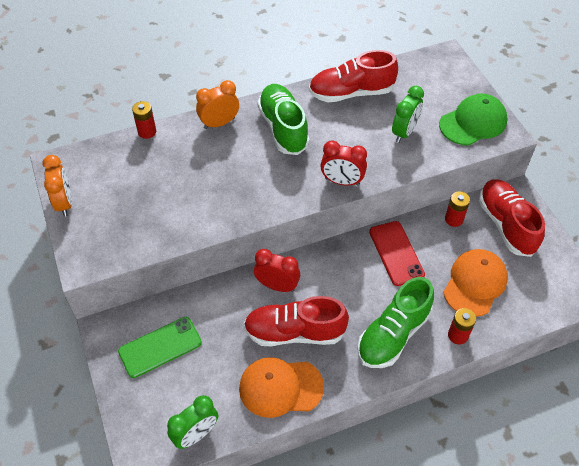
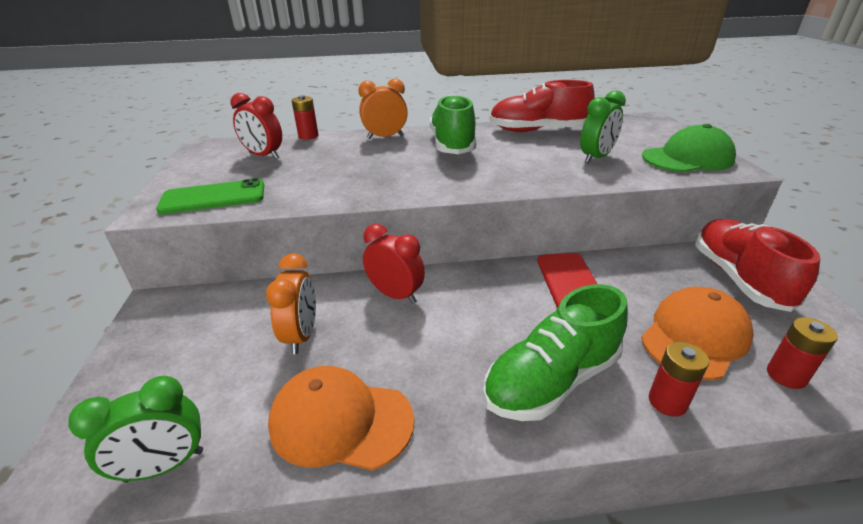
camera: 15 degrees right, 20 degrees down
(65, 203) = (183, 168): orange clock -> orange clock (301, 335)
(160, 347) = (204, 335): green phone -> green phone (213, 197)
(294, 332) = (396, 350): red shoe -> none
(342, 181) = (507, 183): red clock -> red clock (264, 156)
(454, 219) = (658, 263): red battery -> red battery (786, 375)

